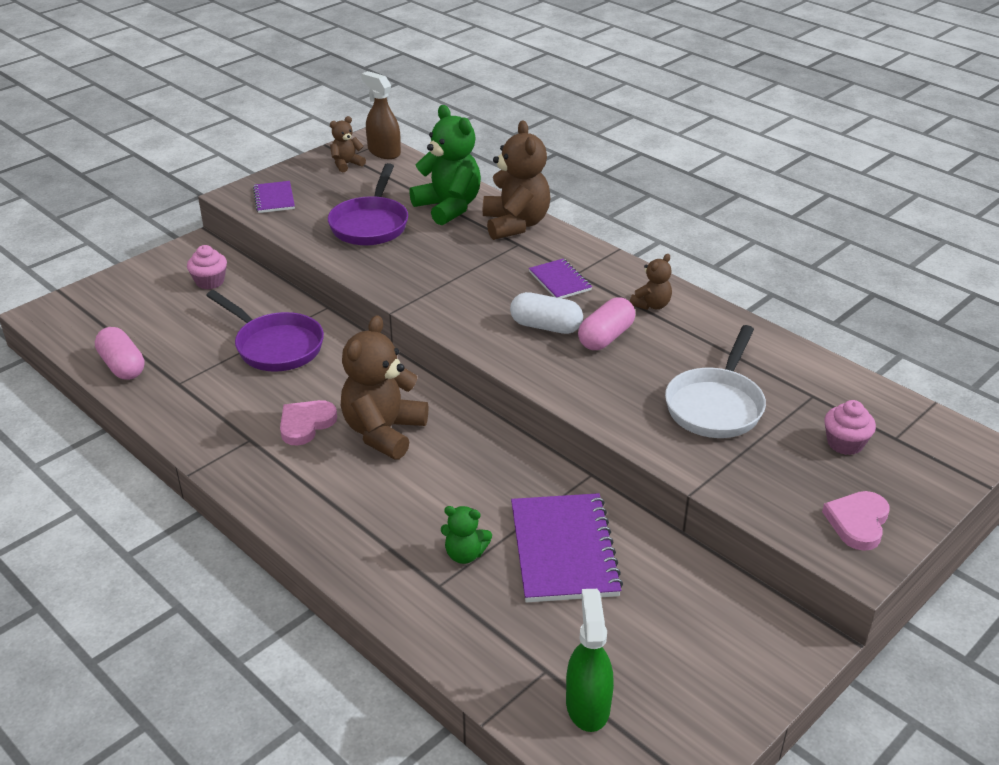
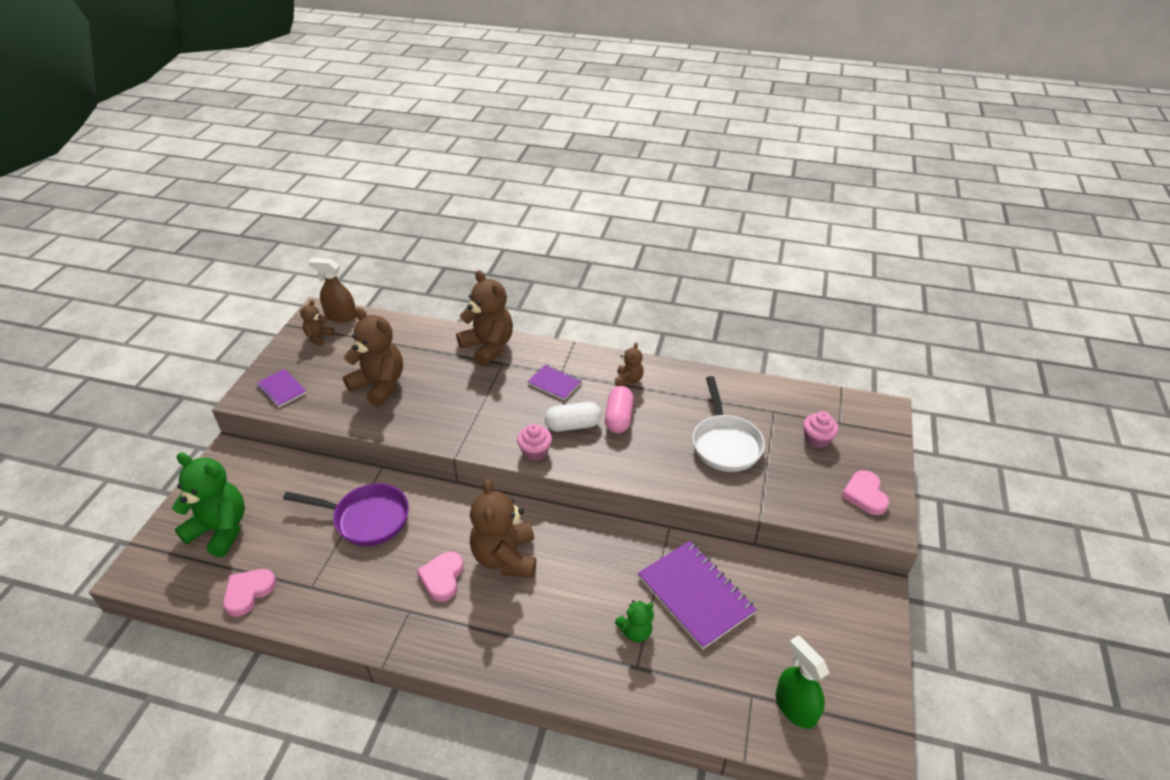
camera: 30 degrees left, 5 degrees up
(122, 366) = (248, 592): pink capsule -> pink heart
(210, 281) = (266, 481): pink cupcake -> pink cupcake (535, 451)
(370, 224) = (379, 385): purple pan -> brown teddy bear
(448, 207) = (428, 349): green teddy bear -> green teddy bear (220, 530)

